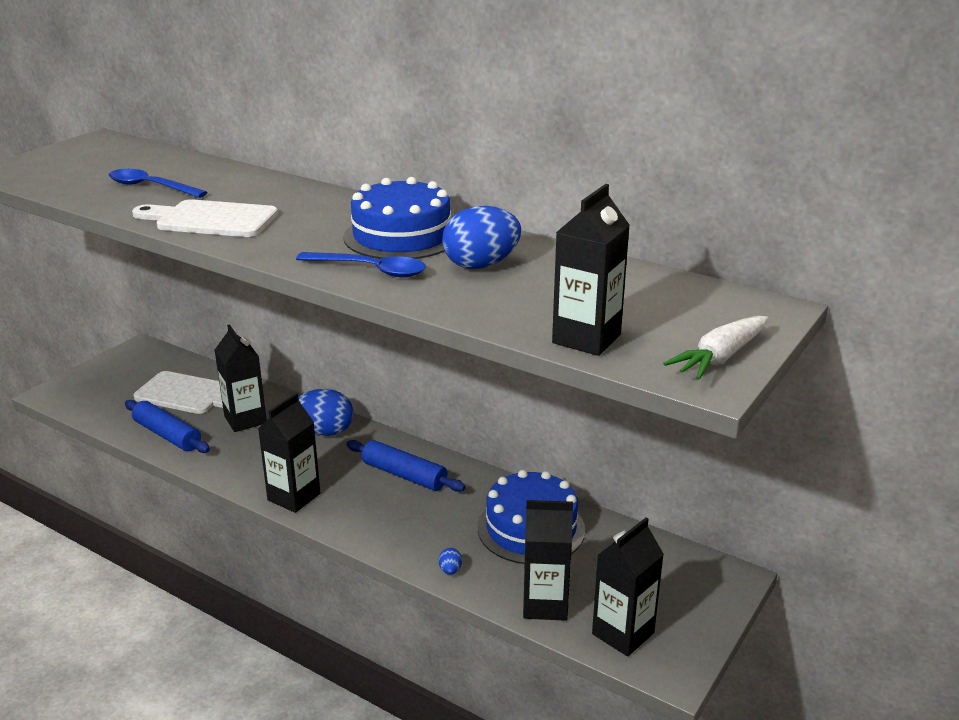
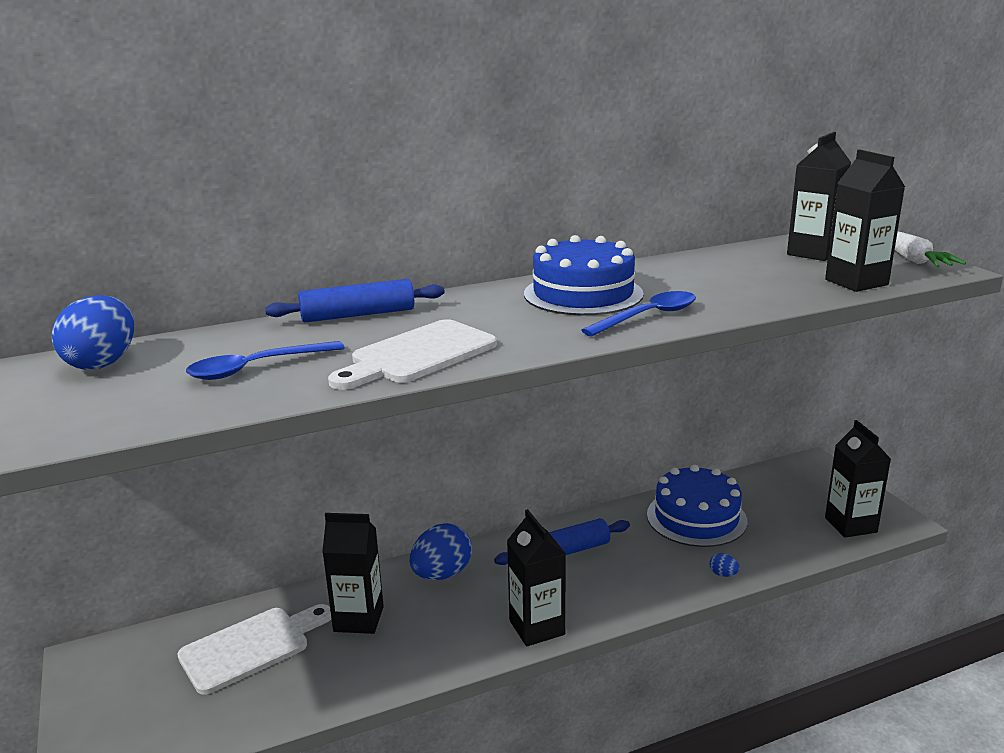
camera: 55 degrees left, 5 degrees down
(167, 435) = (320, 686): blue rolling pin -> blue rolling pin (358, 315)
(481, 265) = (683, 283): blue egg -> blue egg (102, 363)
(545, 604) = (797, 545): black carton -> black carton (812, 253)

